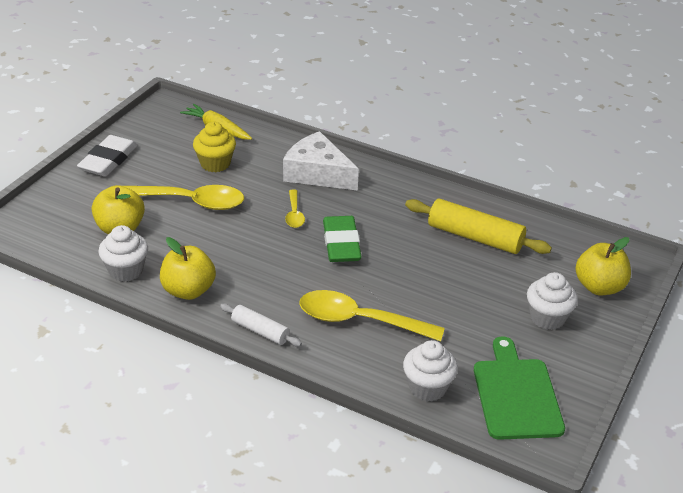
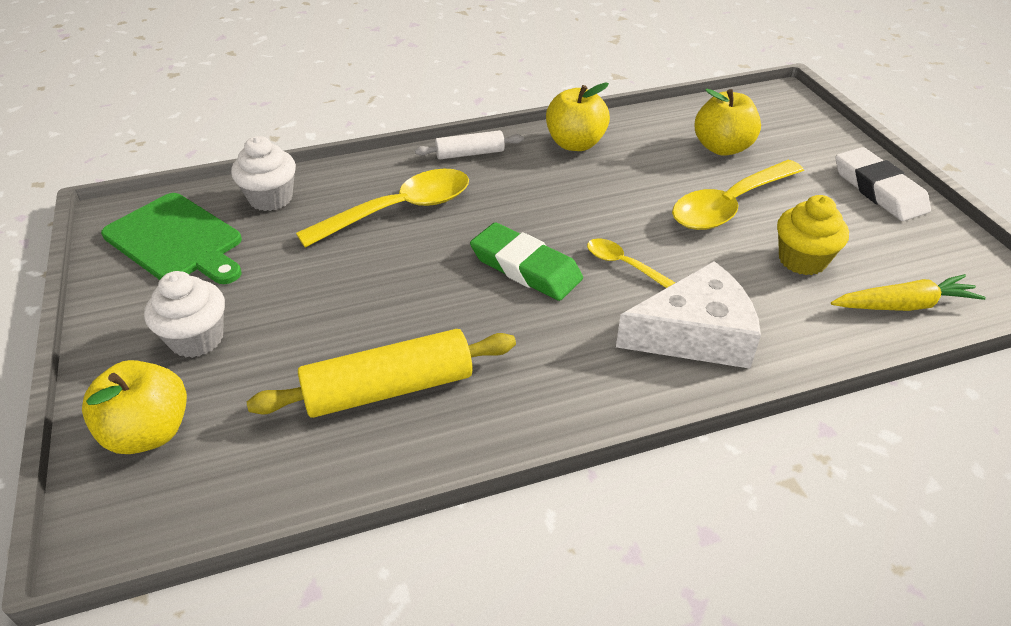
camera: 135 degrees right, 5 degrees up
(126, 270) = (646, 126): white cupcake -> none

